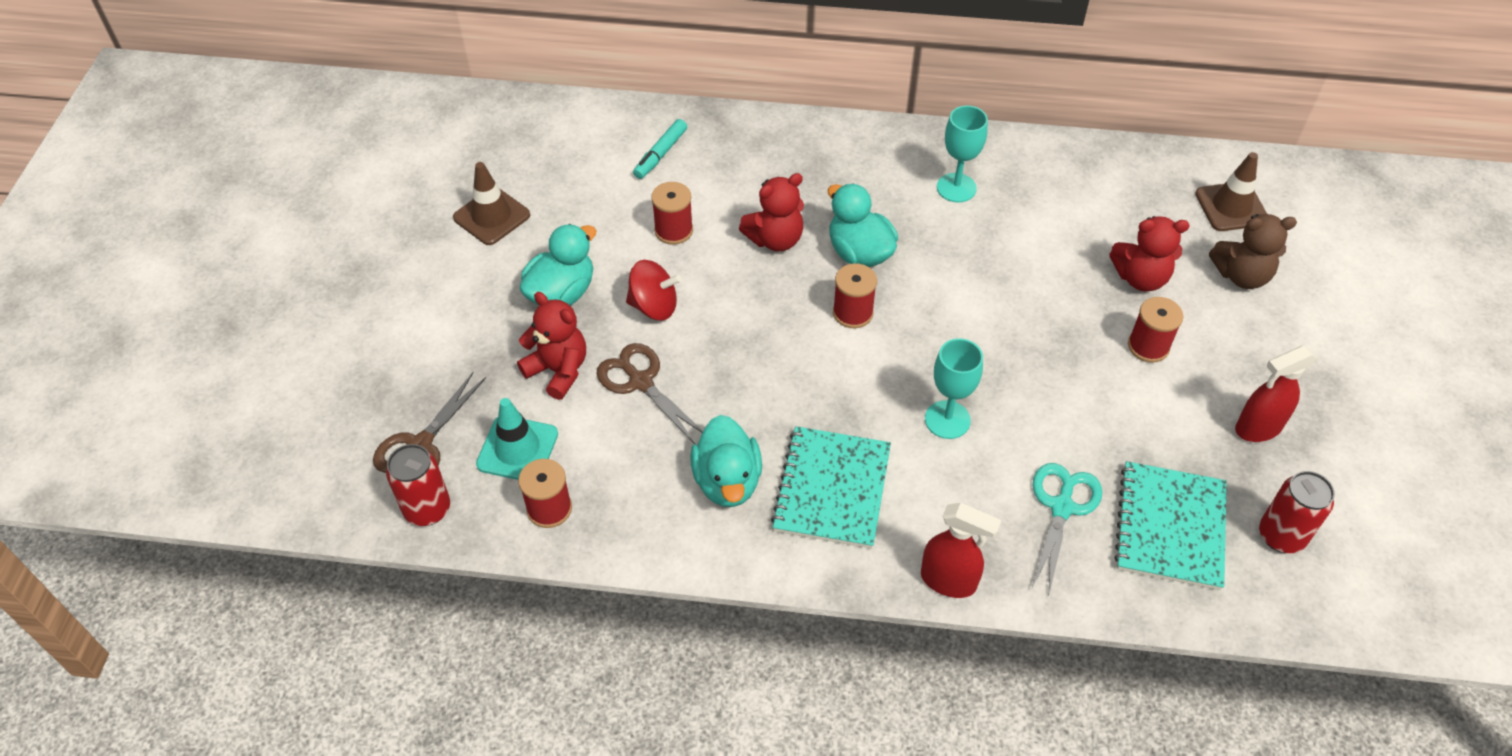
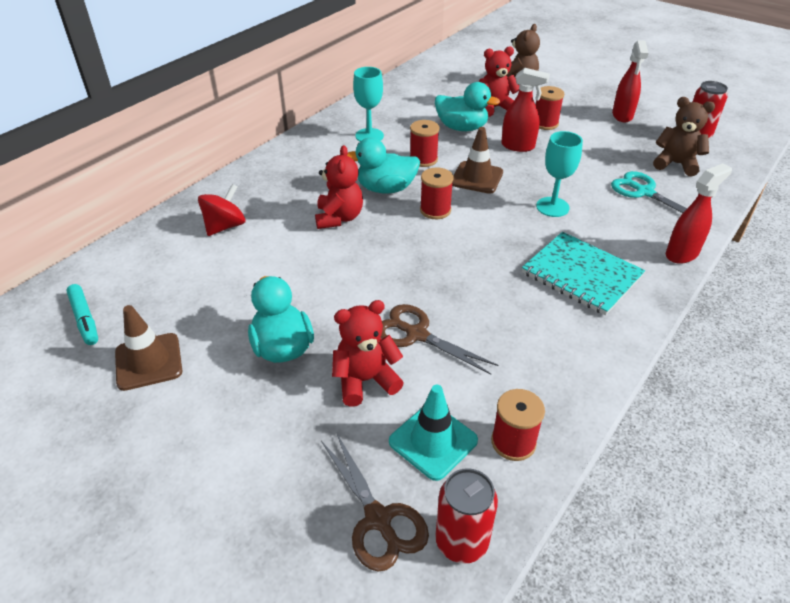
camera: 60 degrees left, 10 degrees down
(641, 382) = (416, 334): brown scissors -> brown scissors turned 45 degrees clockwise
(654, 306) = (346, 299): red spinning top -> red spinning top (225, 226)
(660, 154) = (197, 240): turquoise marker -> turquoise marker (84, 319)
(673, 230) = (280, 261): red spool -> red spool (423, 159)
(727, 481) = (545, 322): turquoise duck -> turquoise duck (462, 128)
(1061, 338) = (518, 146): none -> red spray bottle
(1140, 278) = (495, 108): red teddy bear -> red teddy bear turned 135 degrees counterclockwise
(1170, 527) = (675, 164): turquoise notebook -> brown teddy bear
(1231, 207) = (469, 68): brown traffic cone -> brown traffic cone (477, 178)

